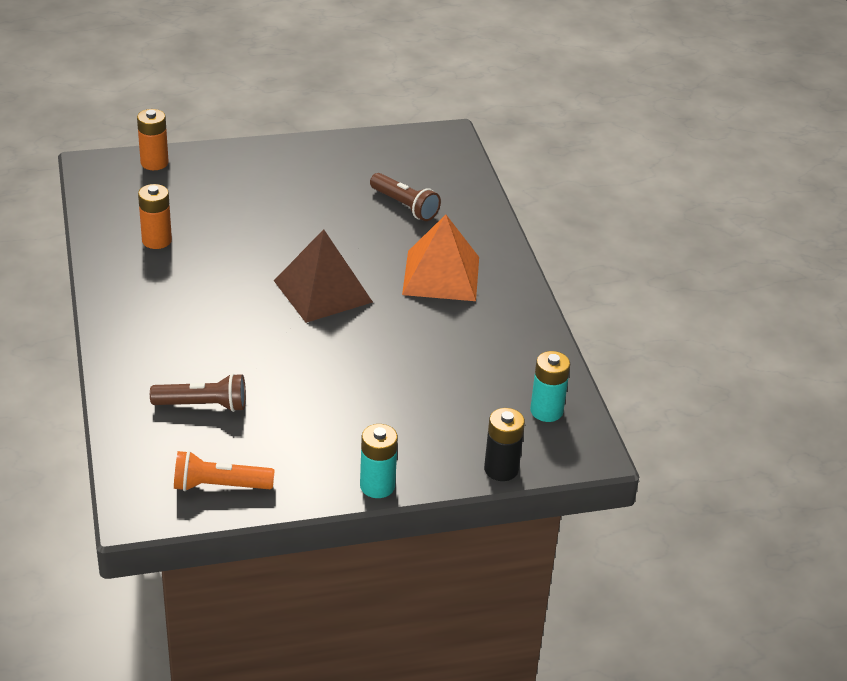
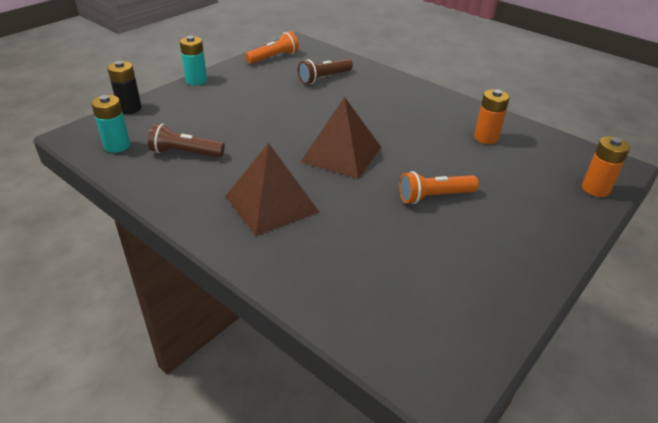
camera: 145 degrees right, 0 degrees up
(296, 218) = (434, 196): none -> orange flashlight
(404, 206) = (371, 254): brown flashlight -> brown flashlight (185, 153)
(441, 275) = (271, 203): orange pyramid -> brown pyramid

